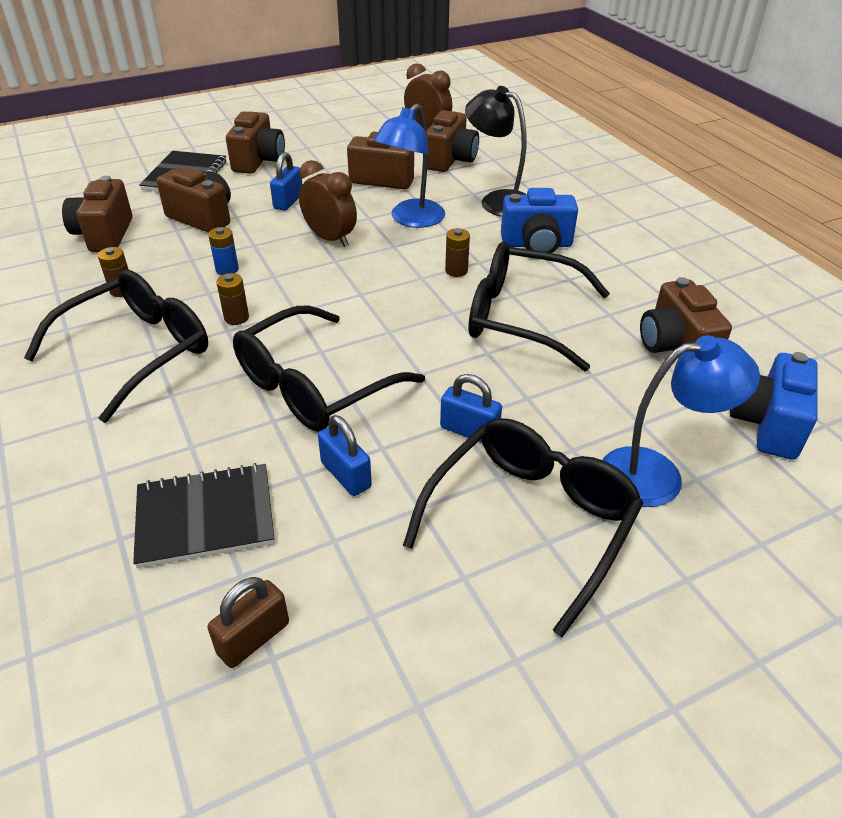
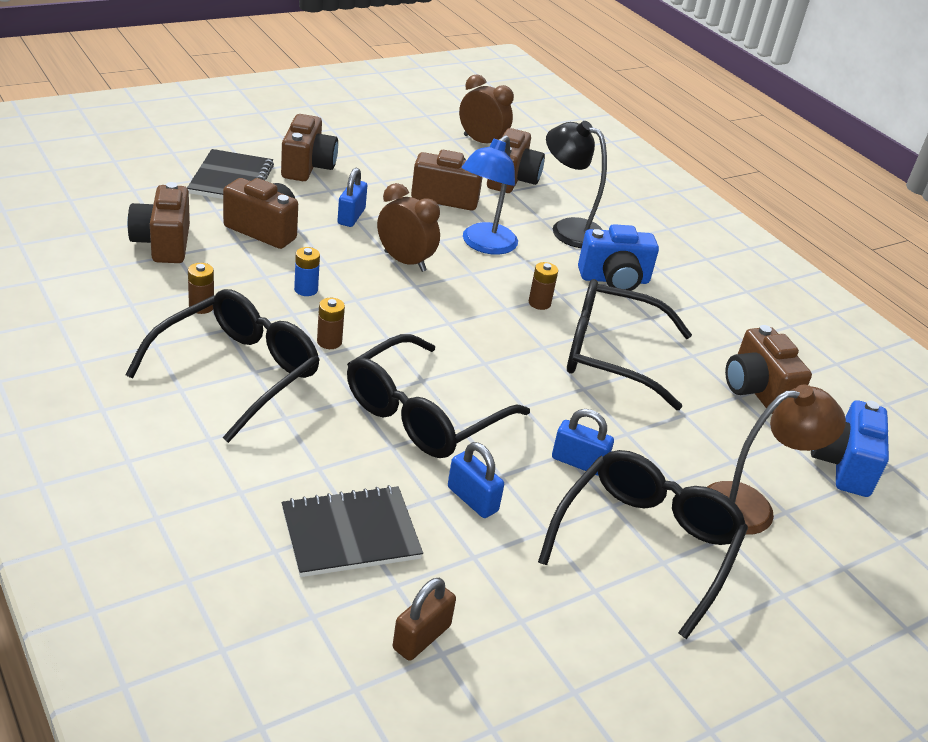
camera: 10 degrees left, 5 degrees down
(657, 474) = (751, 507): blue lamp -> brown lamp

